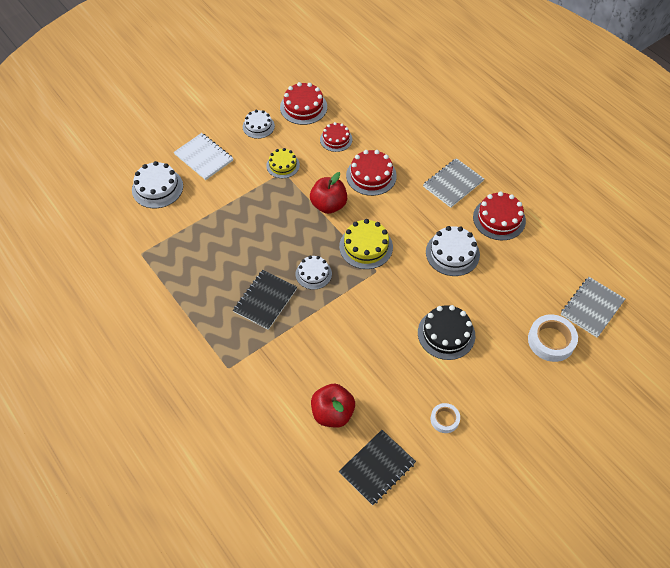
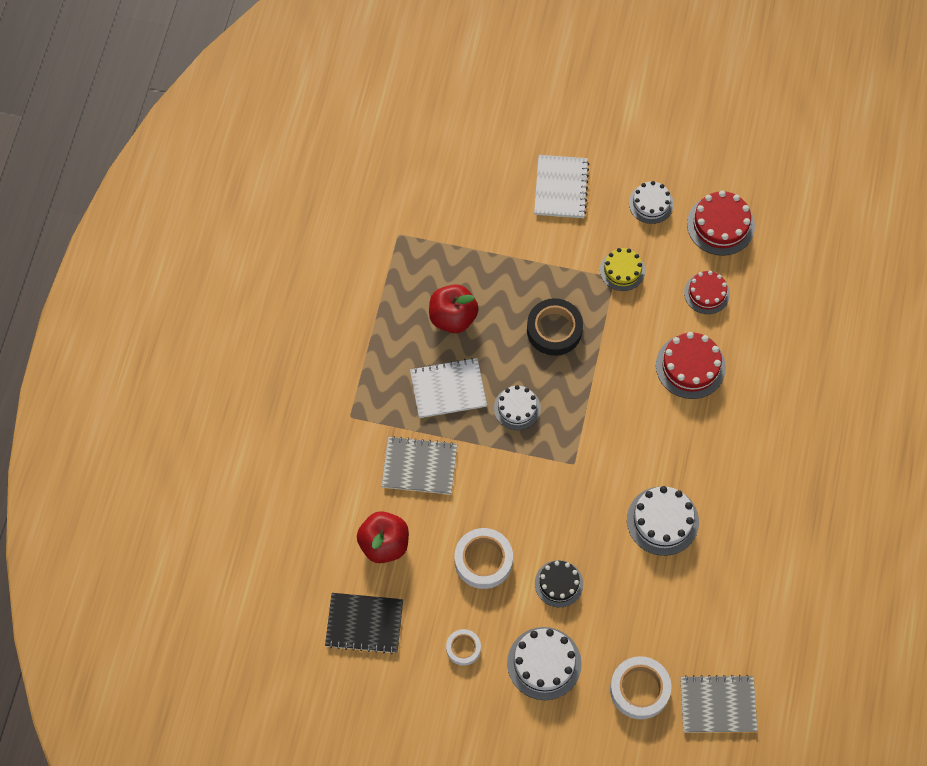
camera: 50 degrees right, 10 degrees up
(157, 188) = (484, 179): white cake -> white cake (544, 663)
(265, 300) = (448, 389): black notebook -> white notebook
(284, 221) = (554, 330): none -> black tape
(328, 205) = (613, 355): red apple -> red apple (453, 317)
(366, 246) = (594, 431): yellow cake -> none
(395, 364) = (483, 560): none -> white tape
(446, 334) = (558, 583): black cake -> black cake, size x0.67
(453, 184) = (757, 456): grey notebook -> grey notebook (419, 466)
(499, 219) = (752, 536): red cake -> none

